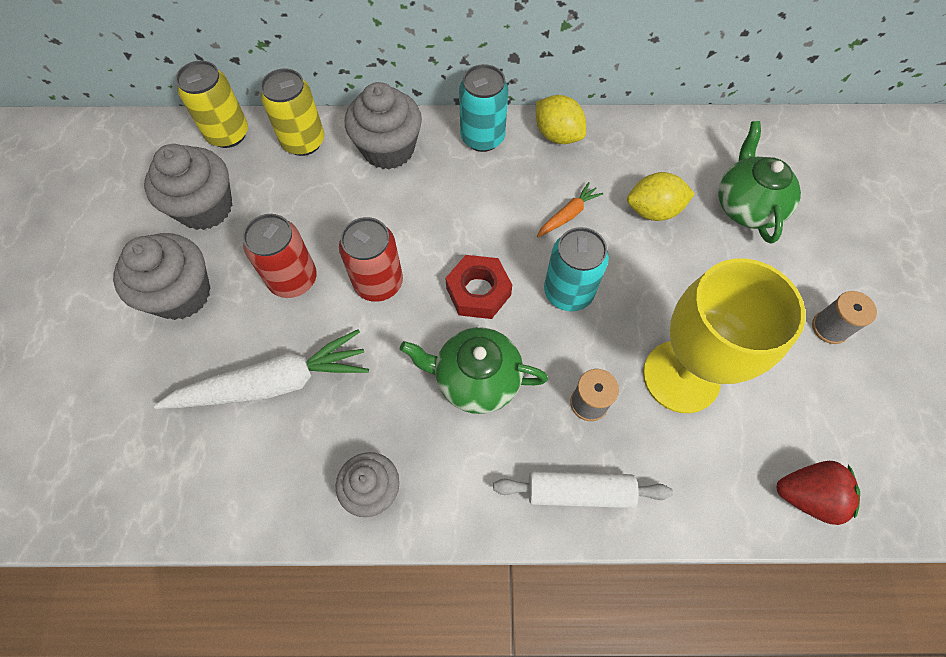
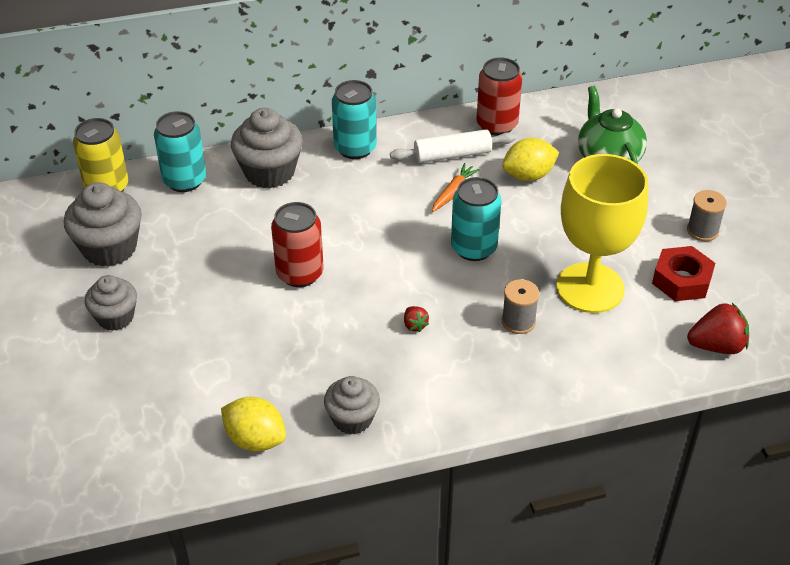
camera: 15 degrees left, 20 degrees down
(181, 294) = (115, 317): grey cupcake -> grey cupcake, size x0.64
(273, 383) = (232, 364): white carrot -> none
(293, 279) = (218, 286): red can -> red can (497, 125)
(303, 142) = (184, 180): yellow can -> turquoise can
(476, 379) = (414, 325): green teapot -> red strawberry
(478, 291) = (393, 263): red nut -> red nut (681, 280)
(557, 135) = (423, 134): yellow lemon -> yellow lemon (255, 439)
(579, 491) = (531, 382): white rolling pin -> white rolling pin (452, 155)

